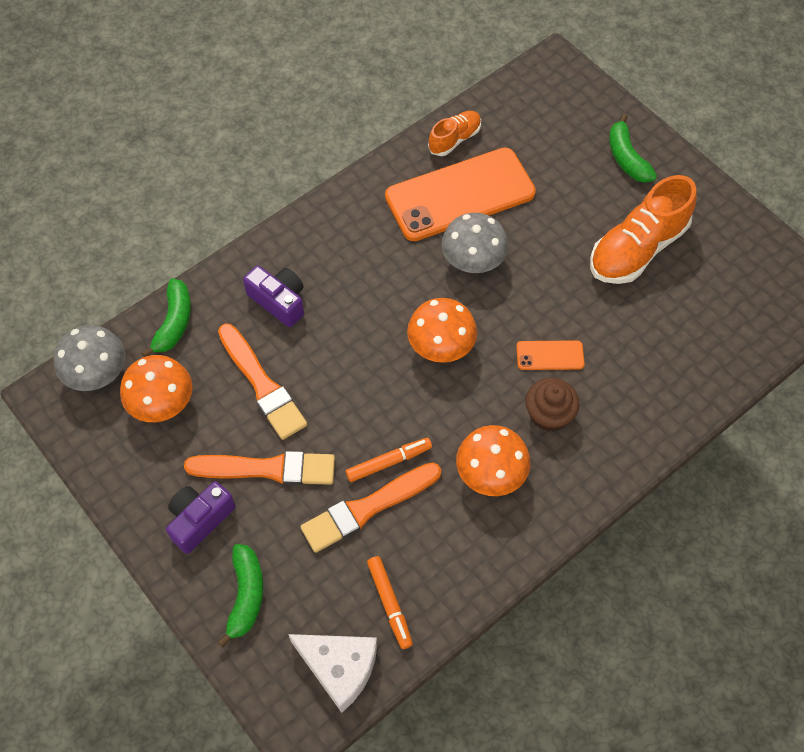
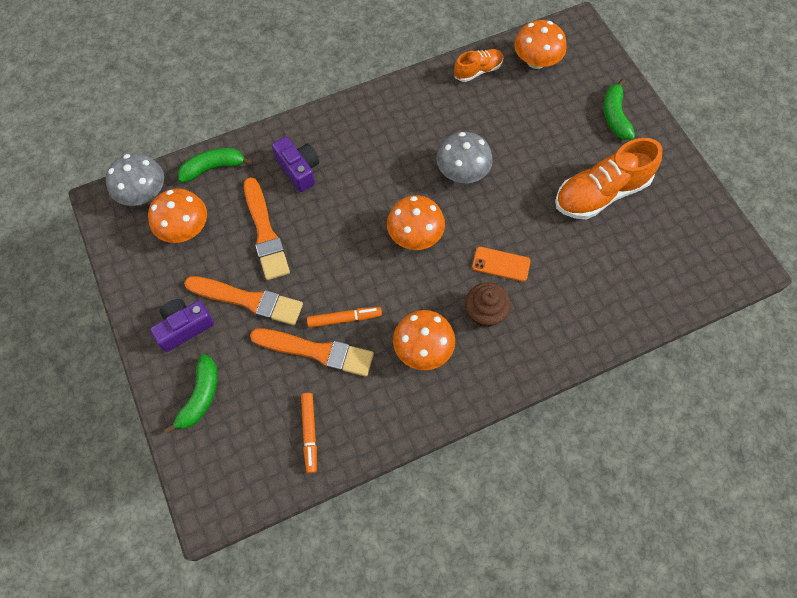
camera: 15 degrees right, 5 degrees up
(174, 323) = (213, 168): green banana -> green banana turned 135 degrees counterclockwise
(339, 668) = (254, 474): white cheese -> none
(368, 508) = (316, 351): orange brush -> orange brush turned 150 degrees counterclockwise
(460, 195) = (468, 116): orange phone -> none
(518, 114) = (536, 61): none -> orange mushroom

